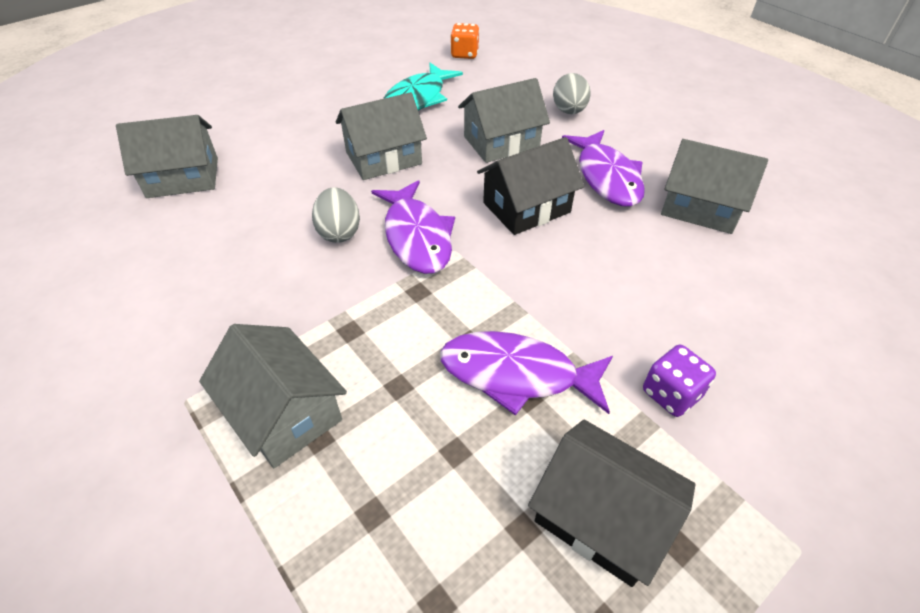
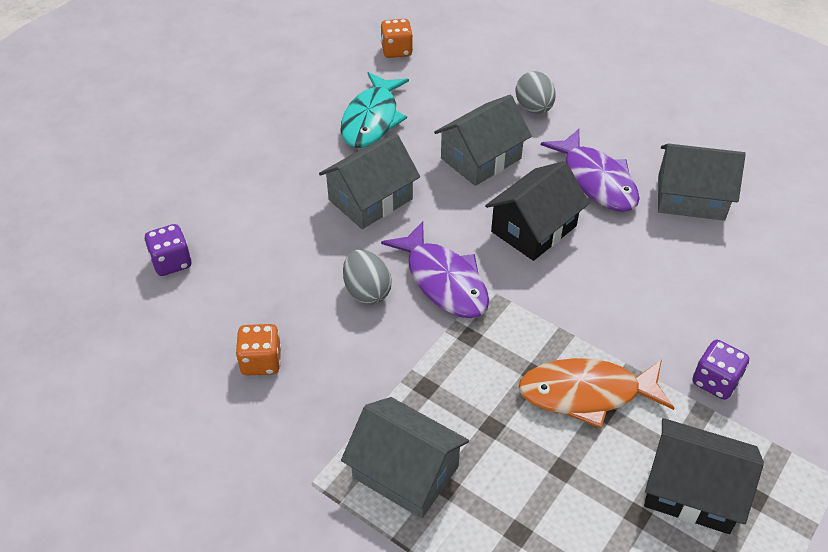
camera: 15 degrees left, 0 degrees up
(183, 177) = (171, 262): grey house -> purple dice
(207, 274) = (261, 361): none -> orange dice
(516, 374) = (586, 393): purple fish -> orange fish

